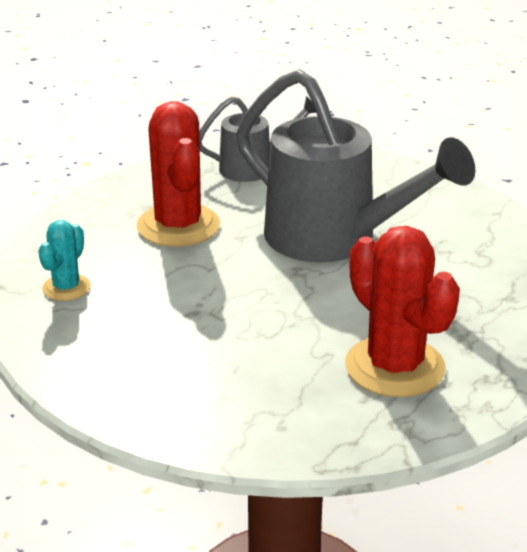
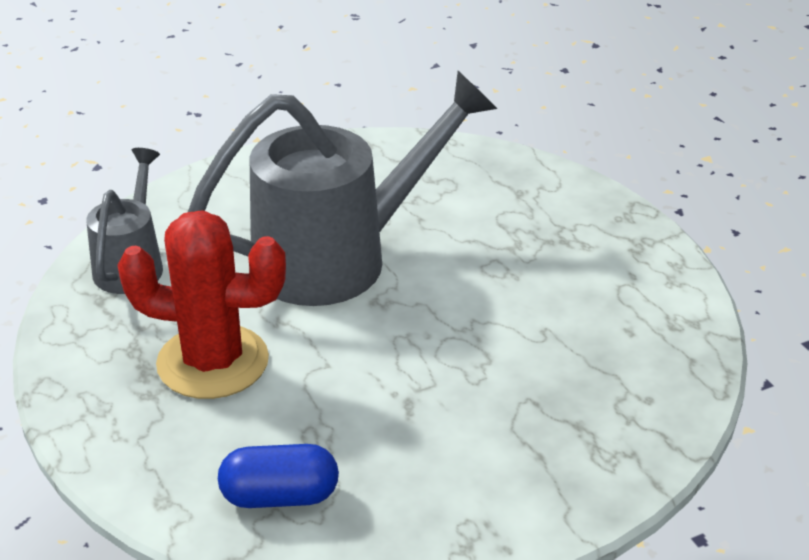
camera: 65 degrees left, 5 degrees up
(66, 288) = (280, 496): turquoise cactus -> blue capsule
(395, 367) = (590, 296): red cactus -> none

